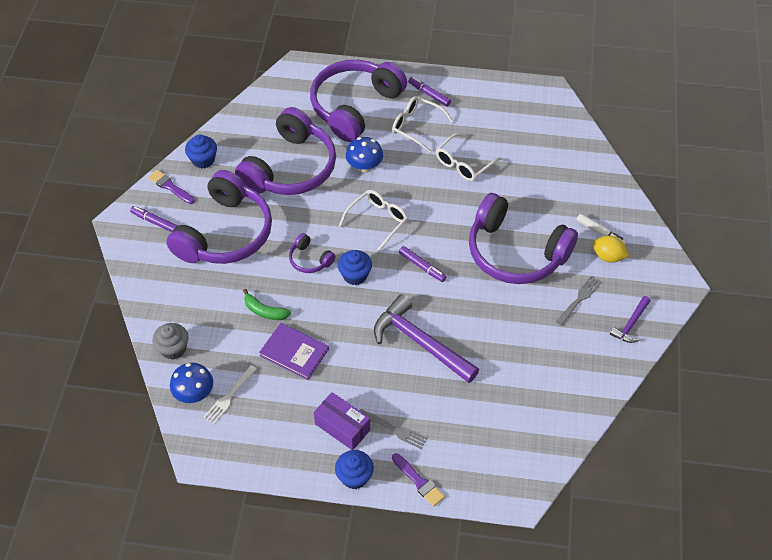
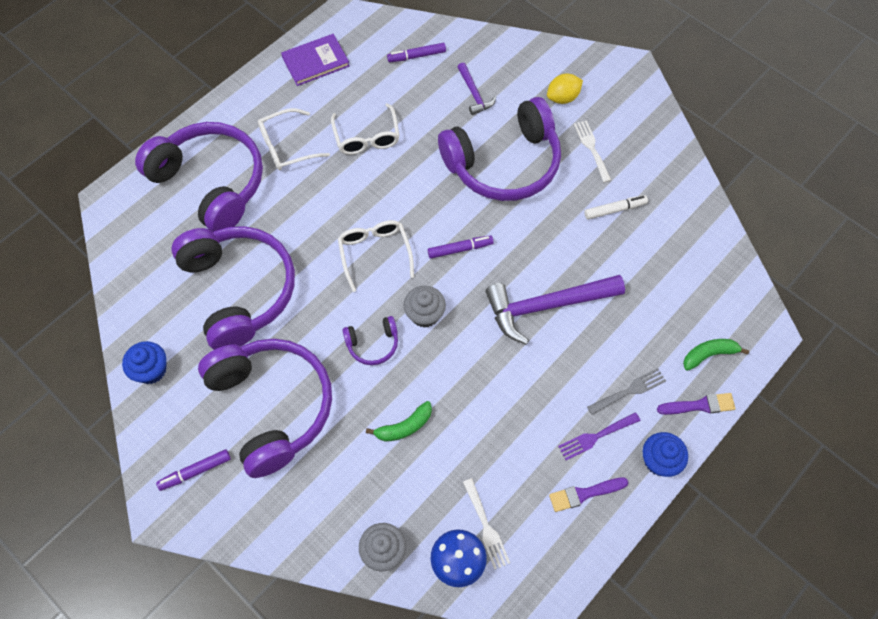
camera: 55 degrees left, 10 degrees up
(170, 187) = (159, 426): purple brush -> purple brush (584, 494)
(294, 352) = (476, 429): purple book -> purple book (315, 61)
(342, 427) = (596, 437): purple box -> purple fork
(354, 106) = (211, 183): purple headphones -> purple headphones turned 150 degrees clockwise
(355, 275) = (424, 314): blue cupcake -> grey cupcake
(364, 166) = (297, 222): blue mushroom -> none
(429, 94) = (256, 110): purple marker -> purple marker (416, 56)
(466, 467) = (709, 354): none -> green banana
(579, 299) = (591, 148): grey fork -> white fork
(600, 233) = (533, 86): white marker -> white marker (615, 210)
(631, 324) = (646, 129): purple hammer -> purple hammer (474, 94)

